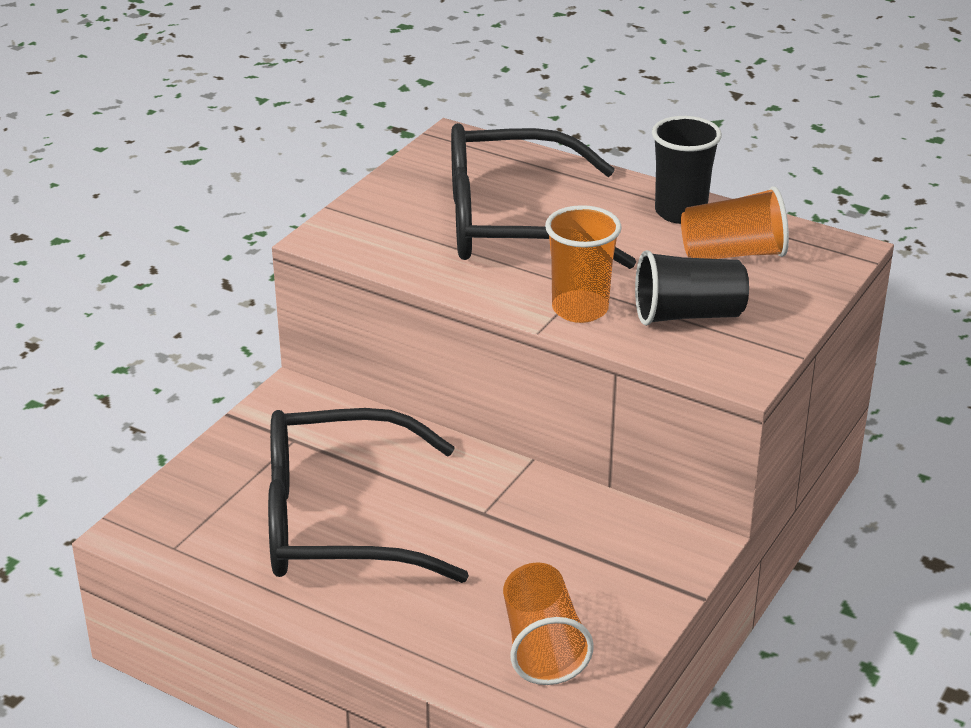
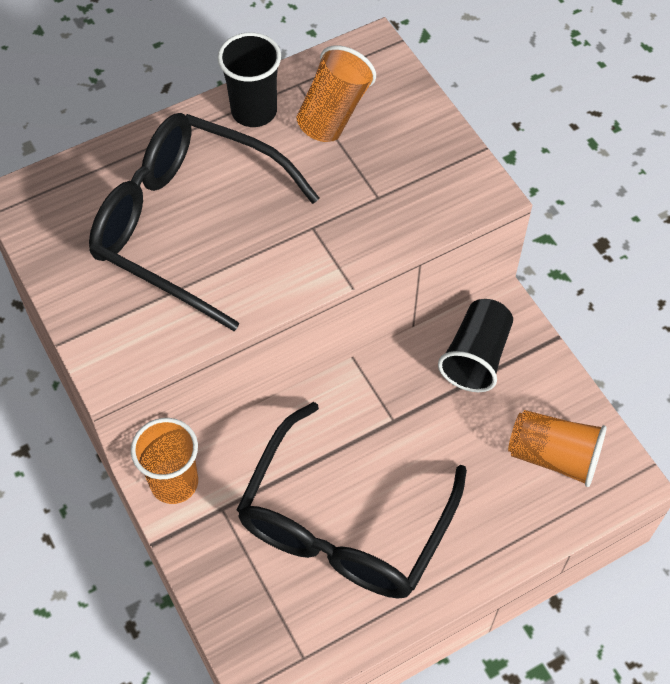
camera: 60 degrees left, 25 degrees up
(512, 223) = (187, 225): black glasses -> black glasses turned 90 degrees clockwise
(580, 309) = (340, 244): orange cup -> orange cup (174, 482)
(688, 315) = (393, 183): black cup -> black cup (476, 356)

